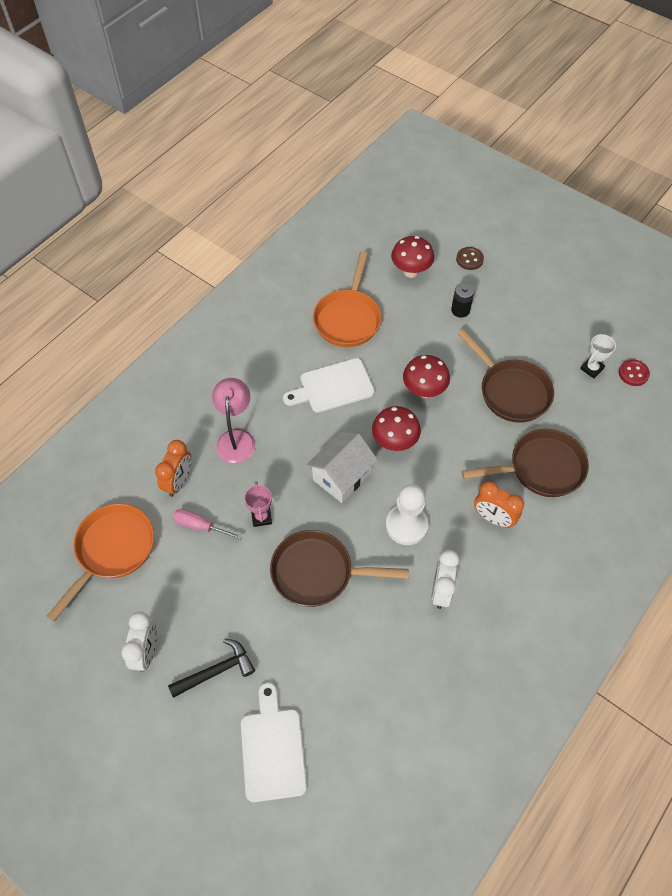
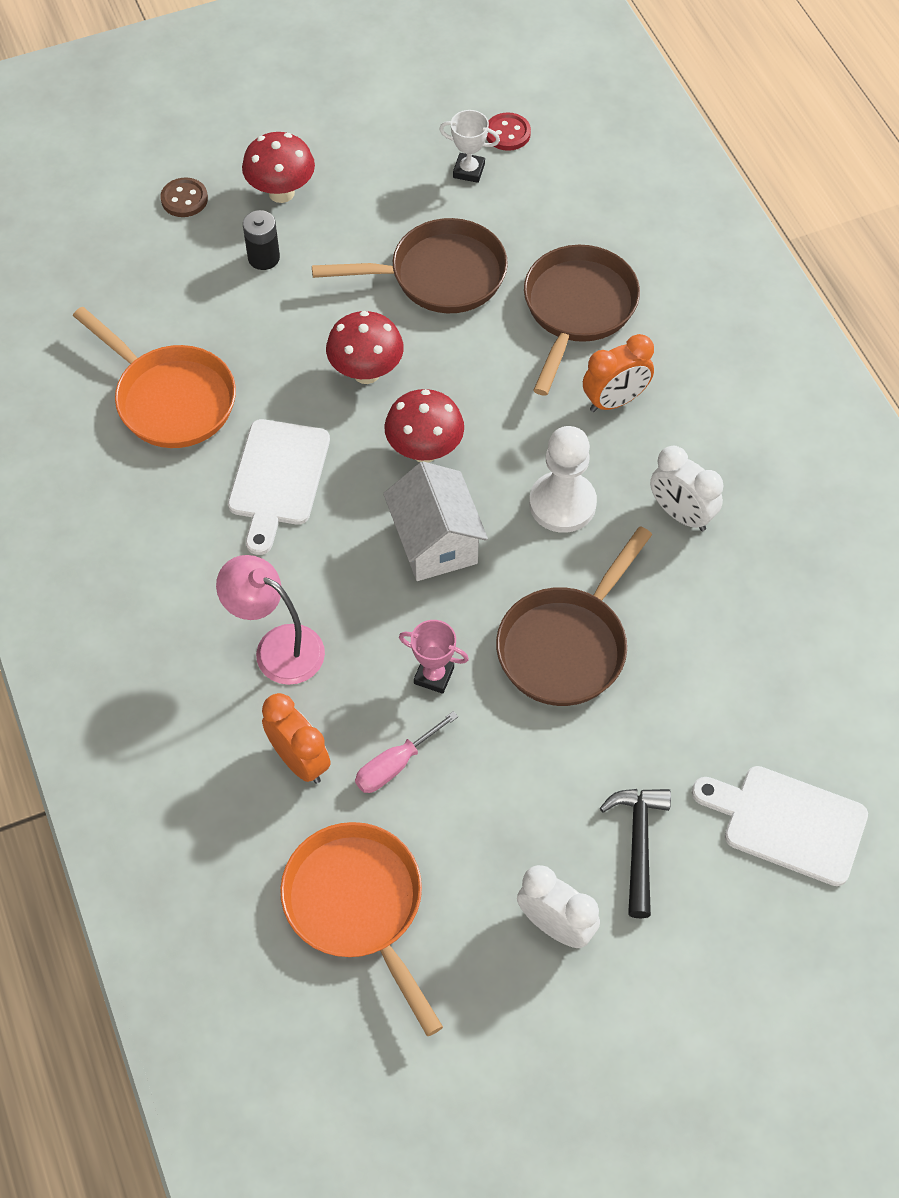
camera: 60 degrees left, 0 degrees up
(410, 271) = (148, 279): red mushroom -> red mushroom (281, 193)
(591, 368) = (469, 171): white trophy -> white trophy turned 60 degrees counterclockwise

